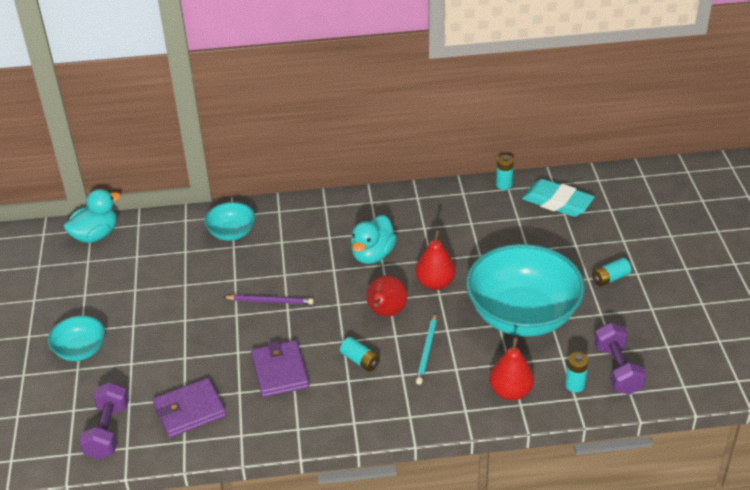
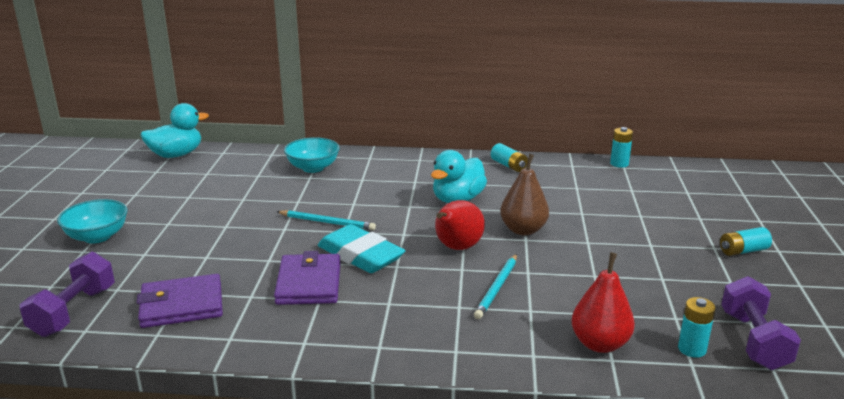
camera: 10 degrees right, 15 degrees down
(270, 301) = (327, 222): purple pencil -> turquoise pencil
(360, 360) = (410, 286): turquoise battery -> turquoise battery (508, 165)
(435, 283) = (523, 230): red pear -> brown pear
(522, 316) = (626, 271): turquoise bowl -> none
(557, 202) = (679, 182): turquoise eraser -> turquoise eraser (360, 255)

